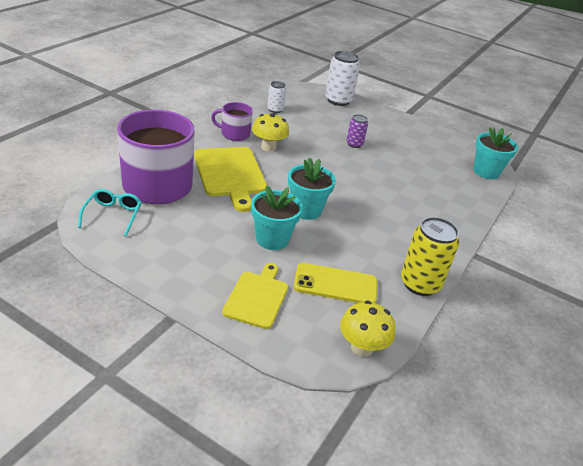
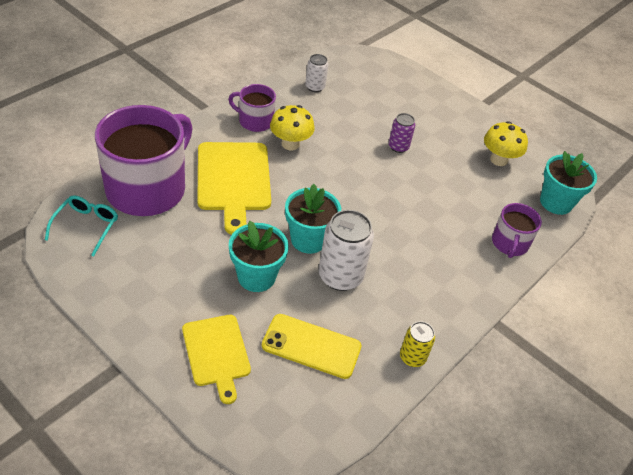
camera: 10 degrees right, 10 degrees up
(257, 297) = (216, 353): yellow cutting board -> yellow cutting board turned 135 degrees clockwise
(338, 100) = (399, 77): white can -> white can (340, 276)
(362, 347) = (315, 433): yellow mushroom -> yellow mushroom (498, 160)
(420, 284) = (412, 357): yellow can -> yellow can, size x0.56
(463, 200) = (509, 243): none -> purple mug

